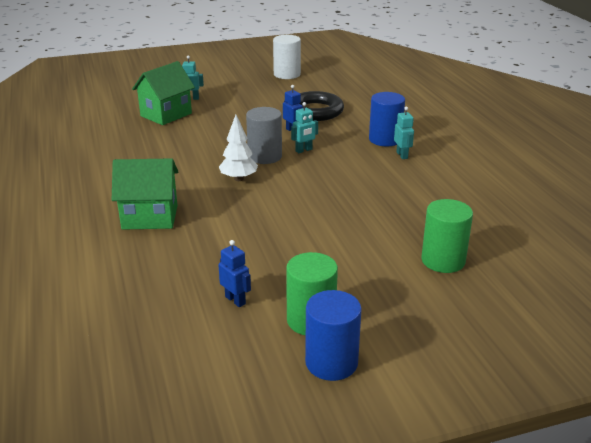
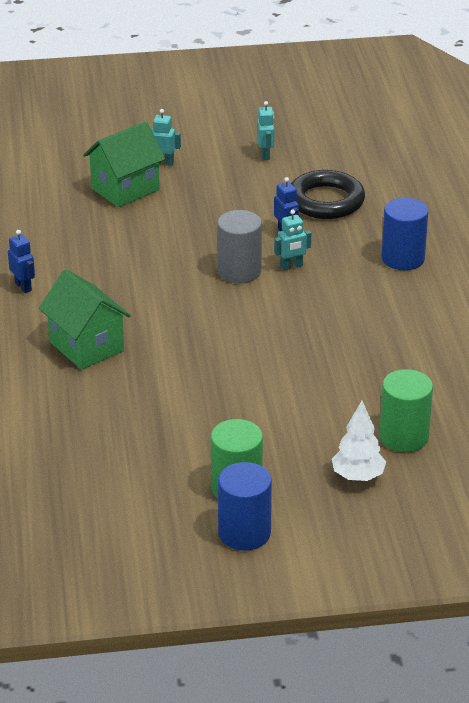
camera: 10 degrees right, 5 degrees up
(150, 217) = (86, 346): green house -> green house turned 45 degrees clockwise
(235, 300) = (163, 458): blue robot -> blue robot (23, 286)
(239, 179) = (199, 302): white tree -> white tree (358, 477)
(287, 74) = (306, 127): white cylinder -> none
(402, 155) = (415, 286): turquoise robot -> turquoise robot (265, 155)

